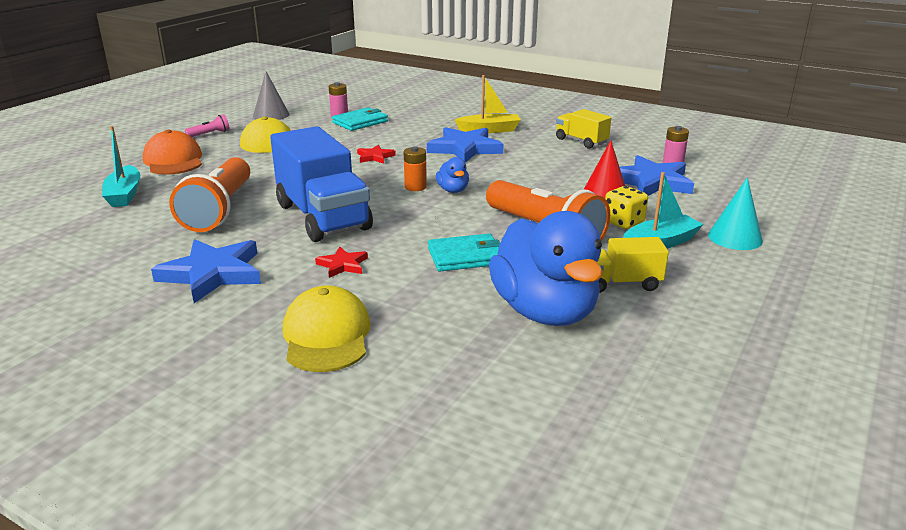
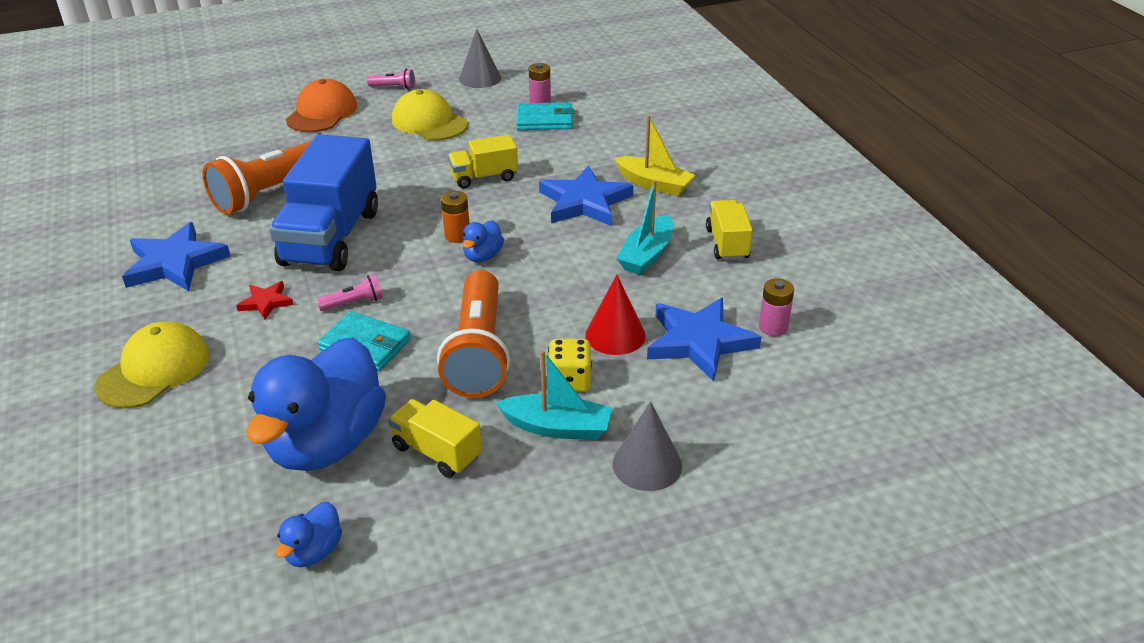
camera: 40 degrees right, 10 degrees up
(124, 194) = (236, 142): turquoise boat -> turquoise boat (646, 254)
(375, 157) = (484, 177): red star -> yellow truck
(412, 241) = (354, 303): none -> pink flashlight
(653, 364) = (314, 551): none -> blue duck
(735, 238) = (647, 464): turquoise cone -> grey cone

